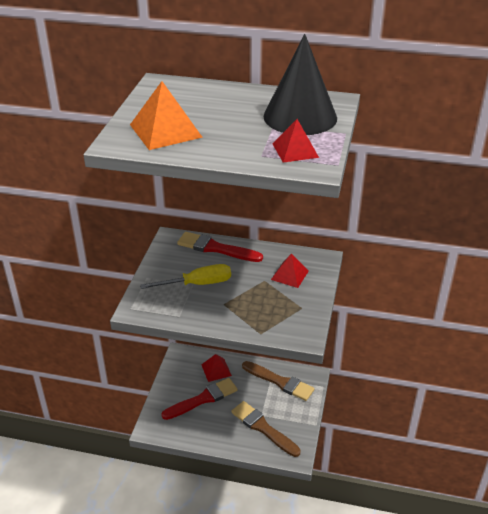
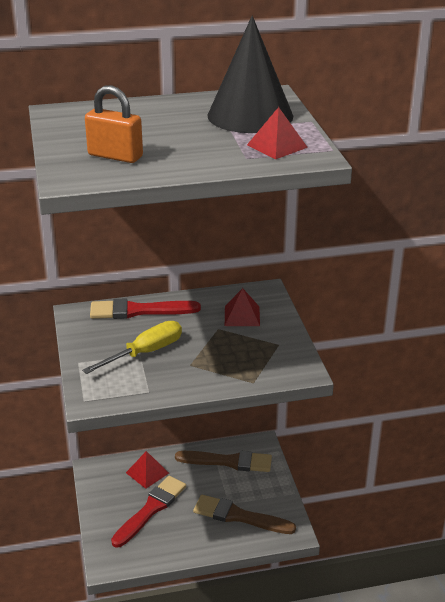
camera: 25 degrees left, 5 degrees down
(165, 131) = (115, 156): orange pyramid -> orange padlock

